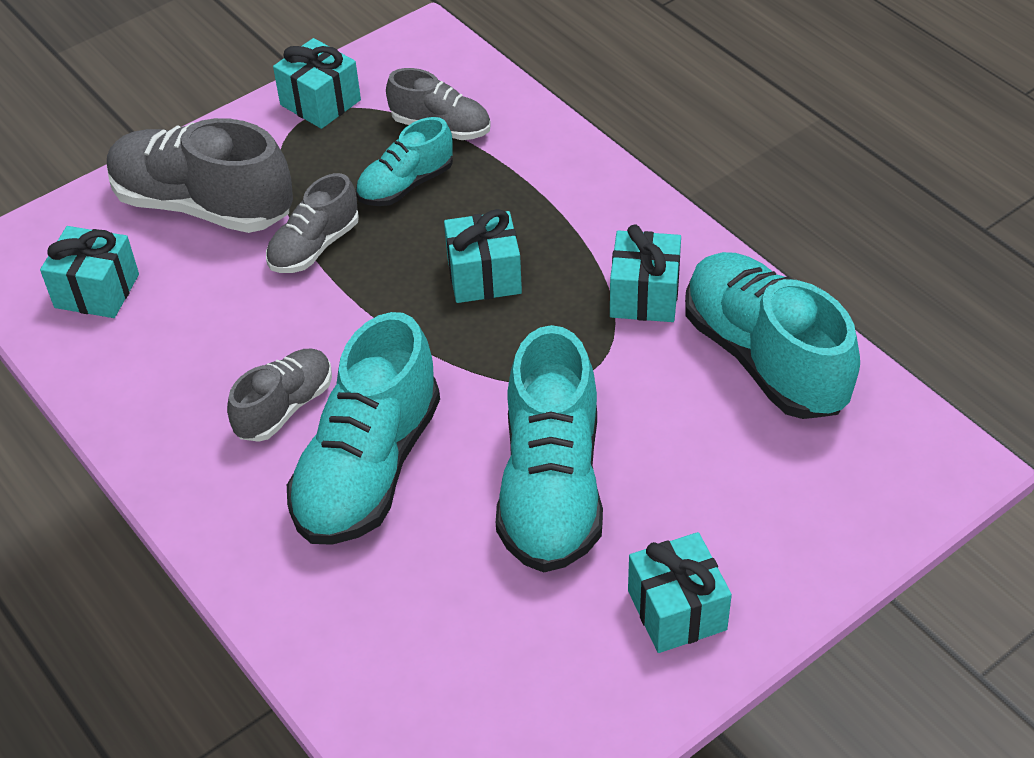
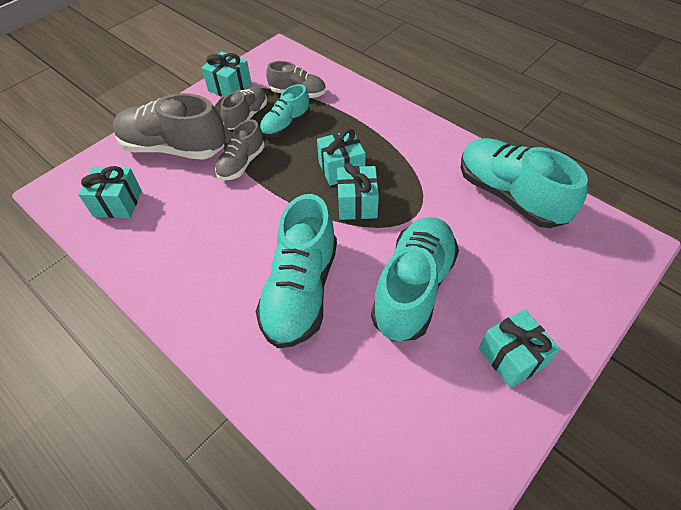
camera: 10 degrees left, 5 degrees up
(285, 407) = (242, 259): grey shoe -> grey shoe (247, 116)
(551, 487) = (413, 288): turquoise shoe -> turquoise shoe turned 150 degrees counterclockwise
(644, 295) = (433, 169): turquoise gift -> turquoise gift (357, 204)

